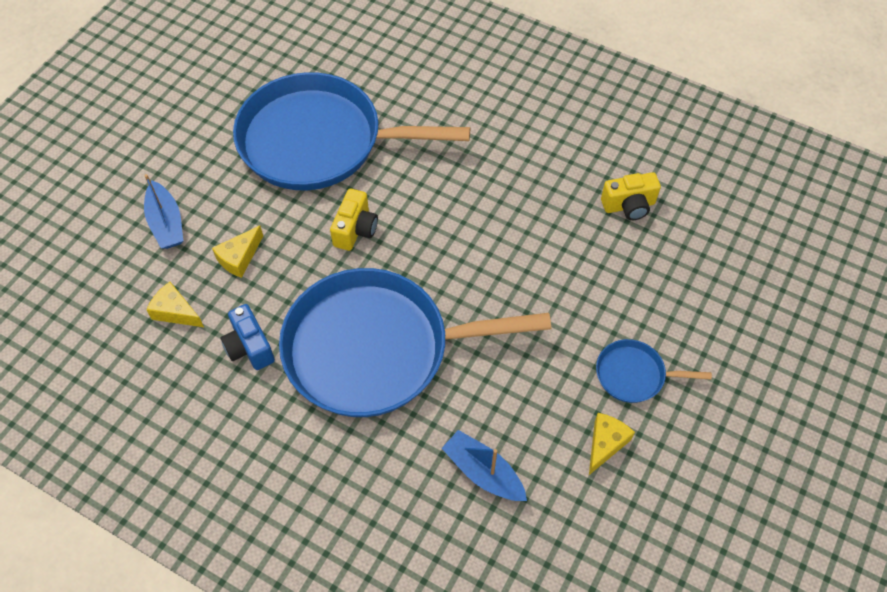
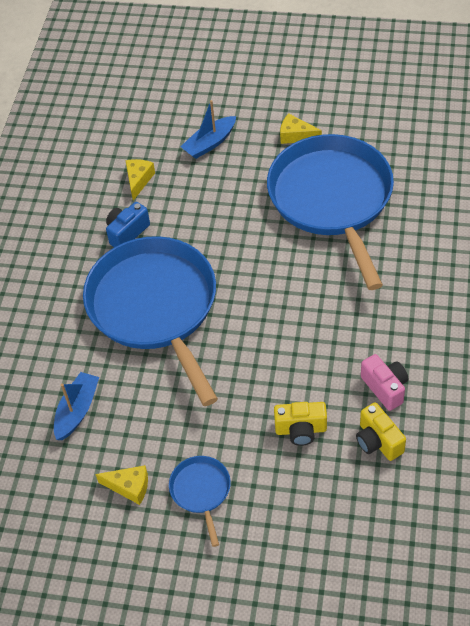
camera: 75 degrees right, 5 degrees down
(239, 258) = (199, 196): yellow cheese -> yellow cheese (296, 136)
(355, 230) = (257, 255): yellow camera -> yellow camera (301, 430)
(571, 179) = (385, 388): none -> pink camera

